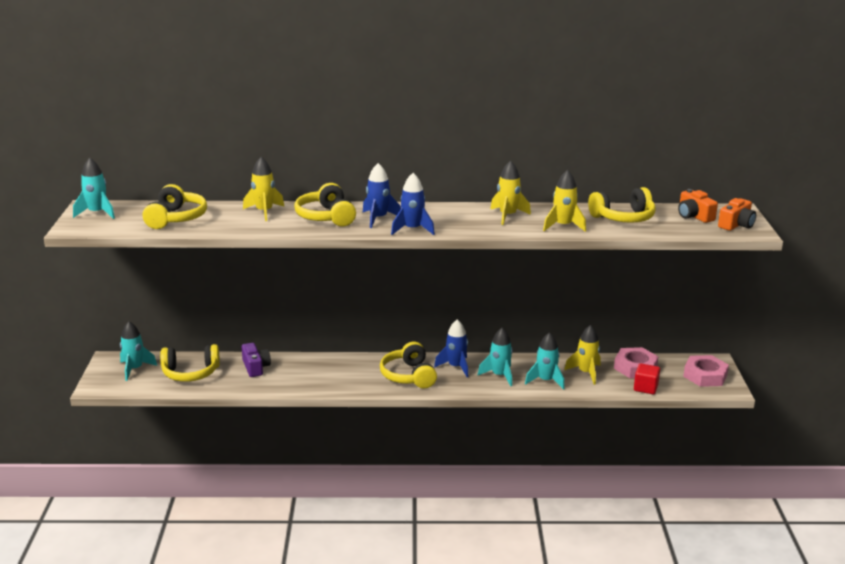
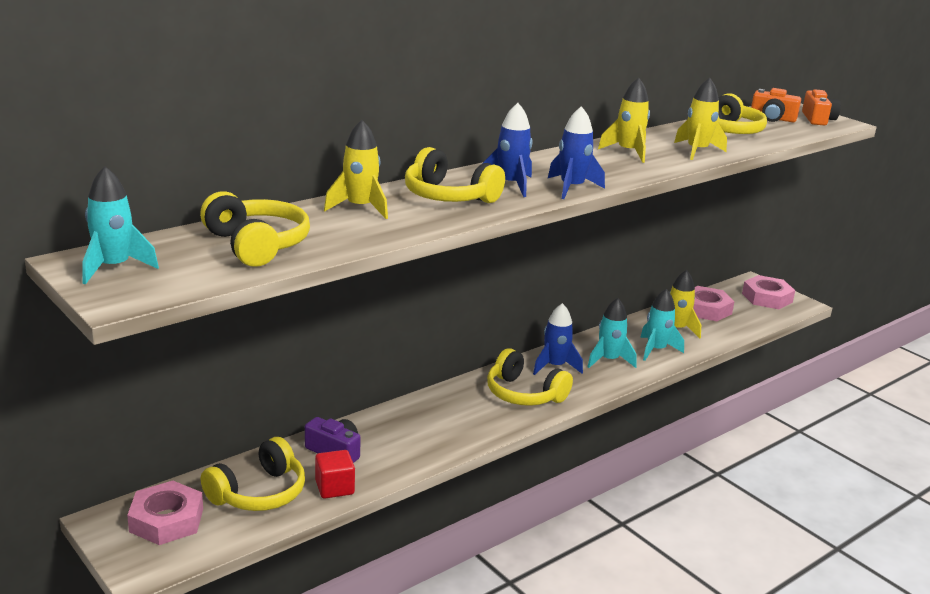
camera: 40 degrees left, 0 degrees up
(135, 369) = (166, 520): turquoise rocket -> pink nut
(645, 388) = (743, 326): red cube -> red cube (334, 487)

